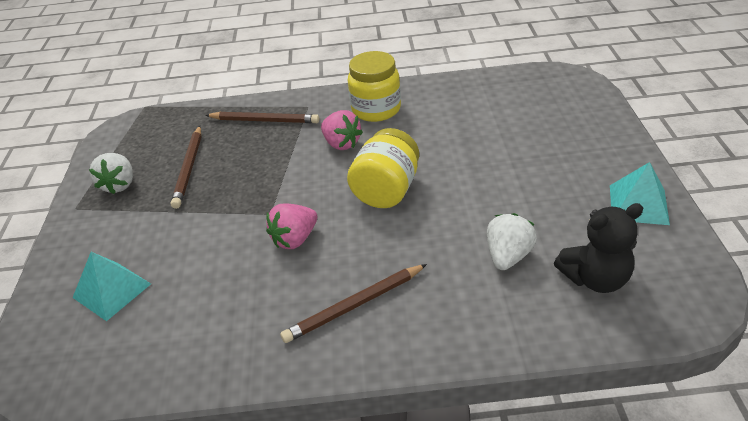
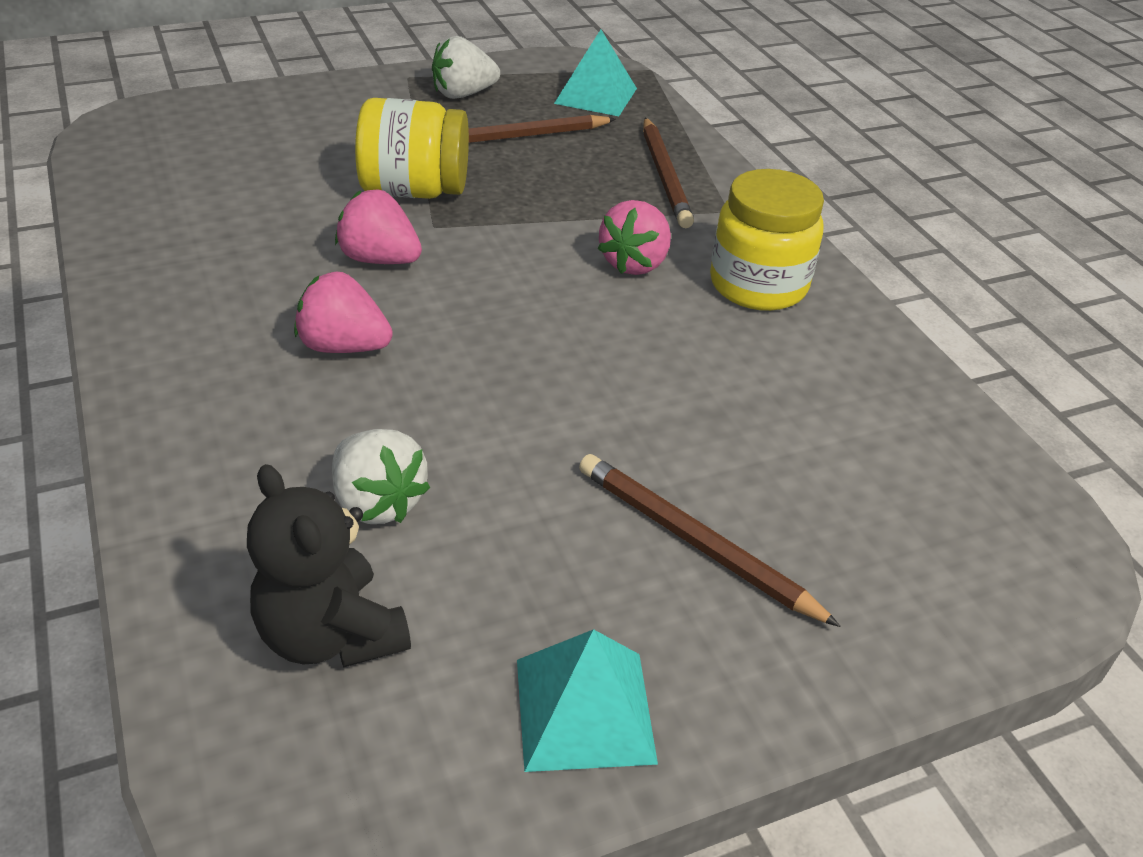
camera: 65 degrees right, 0 degrees up
(112, 290) = (259, 139): turquoise pyramid -> turquoise pyramid (595, 95)
(354, 305) = (242, 340): brown pencil -> brown pencil (695, 542)
(376, 260) = (343, 346): none -> pink strawberry
(386, 190) = (522, 332): yellow jar -> yellow jar (414, 191)
(508, 256) = (377, 502): white strawberry -> white strawberry turned 45 degrees clockwise

